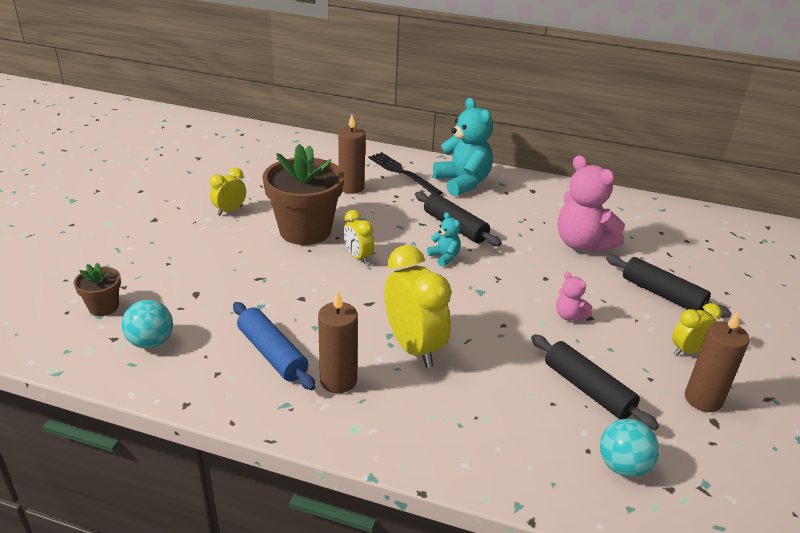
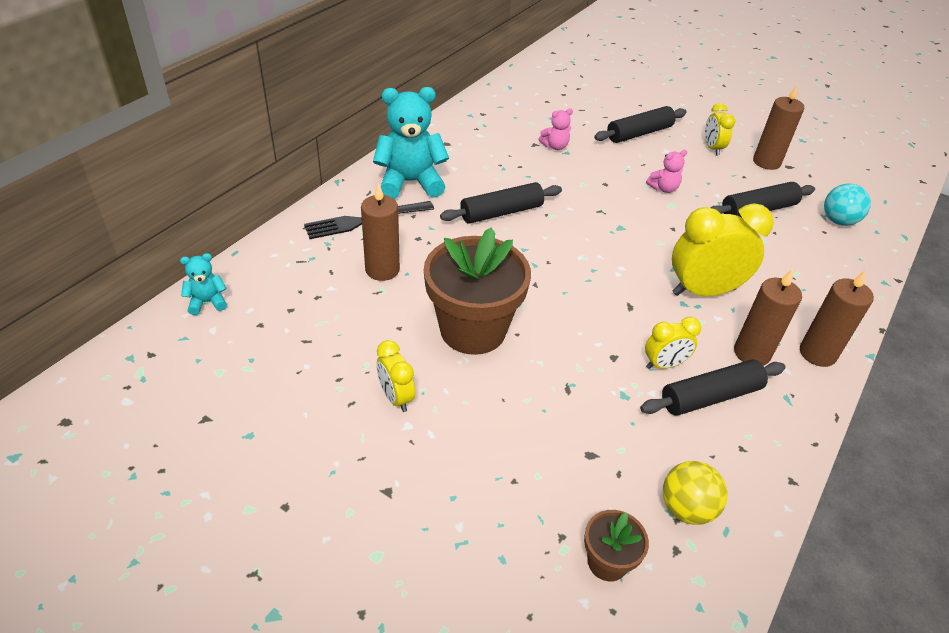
camera: 75 degrees left, 10 degrees up
(151, 342) = (686, 508): turquoise ball -> yellow ball
(272, 354) = (710, 397): blue rolling pin -> black rolling pin
(357, 430) = (817, 353): none -> brown candle
(358, 257) = (542, 296): yellow clock -> yellow clock (664, 364)
(444, 257) = (557, 234): turquoise teddy bear -> turquoise teddy bear (207, 302)
(582, 244) = (555, 146): pink teddy bear -> pink teddy bear, size x0.48

